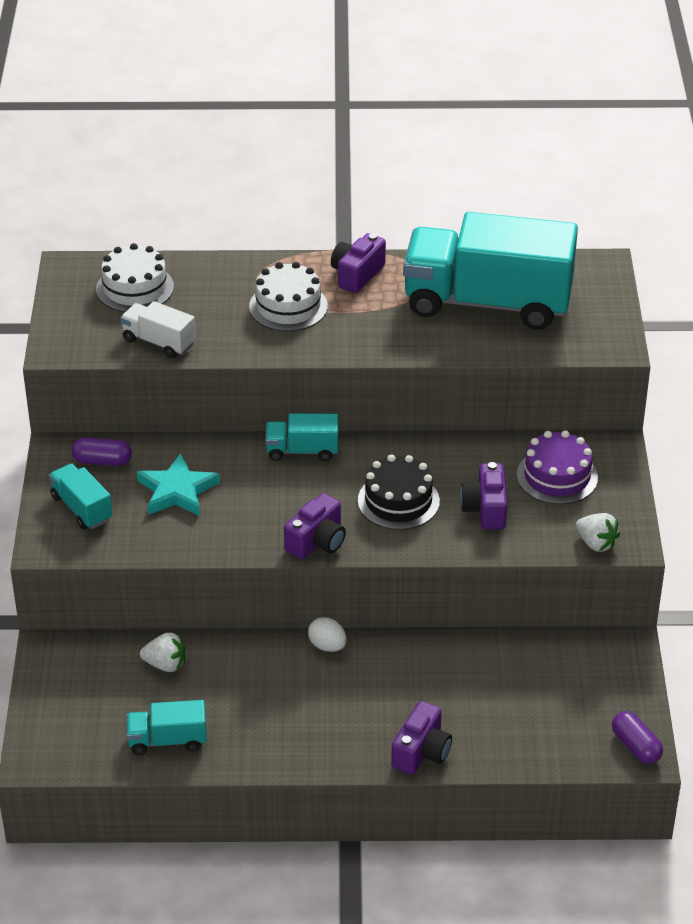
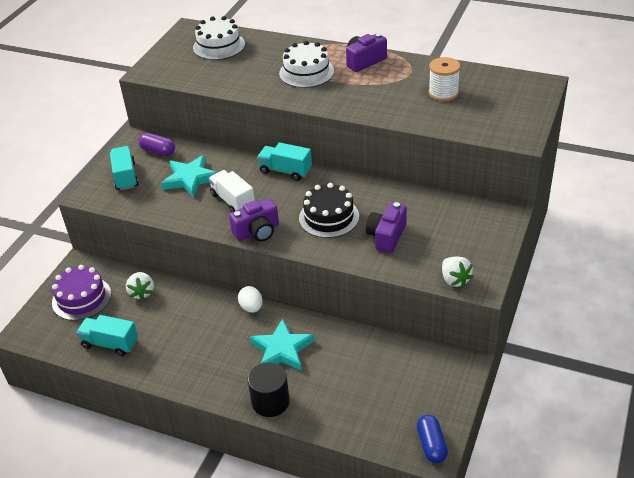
camera: 25 degrees right, 0 degrees up
(159, 342) = (210, 79): white truck -> white truck (233, 201)
(165, 664) = (142, 292): white strawberry -> white strawberry turned 45 degrees clockwise
(398, 687) = (282, 350): none -> turquoise star
(421, 752) = (270, 401): purple camera -> black cylinder
(487, 303) = (443, 93): turquoise truck -> white spool
(557, 476) = (451, 225): purple cake -> purple cake (81, 298)
(635, 746) = (431, 445): purple capsule -> blue capsule

